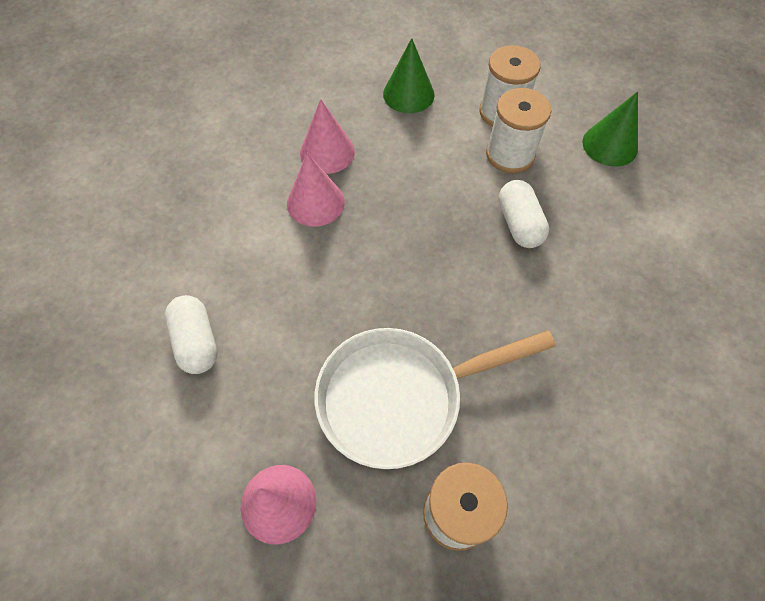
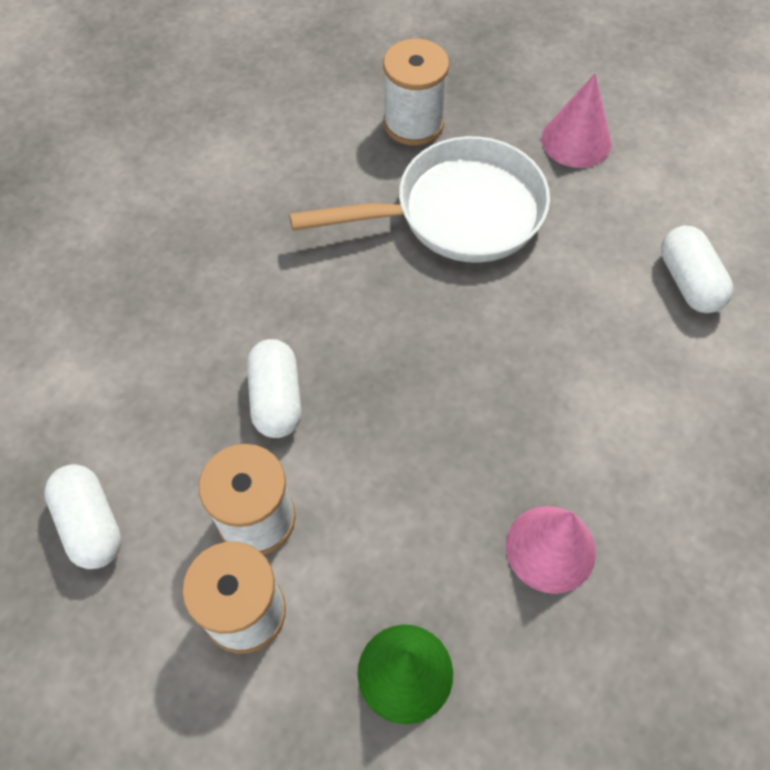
camera: 175 degrees left, 0 degrees up
(315, 202) = (563, 456): pink cone -> none
(610, 145) = (91, 524): green cone -> white capsule

